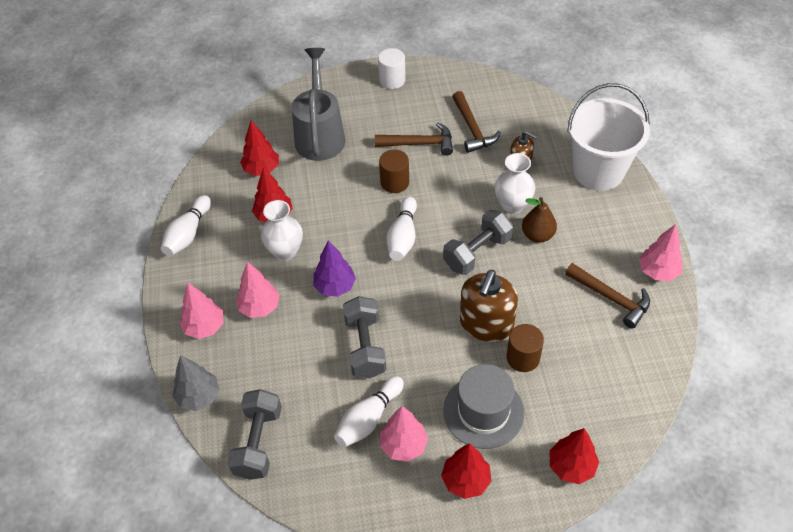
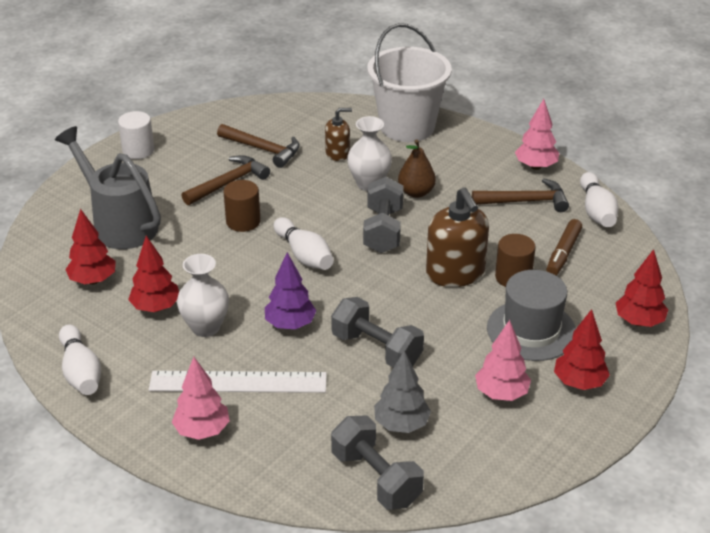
camera: 45 degrees left, 15 degrees down
(199, 396) = (271, 485): grey tree -> grey tree (401, 424)
(260, 307) = (238, 382): pink tree -> white ruler
(369, 419) = (448, 395): white bowling pin -> white bowling pin (596, 211)
(585, 364) = (563, 253): none -> brown marker

